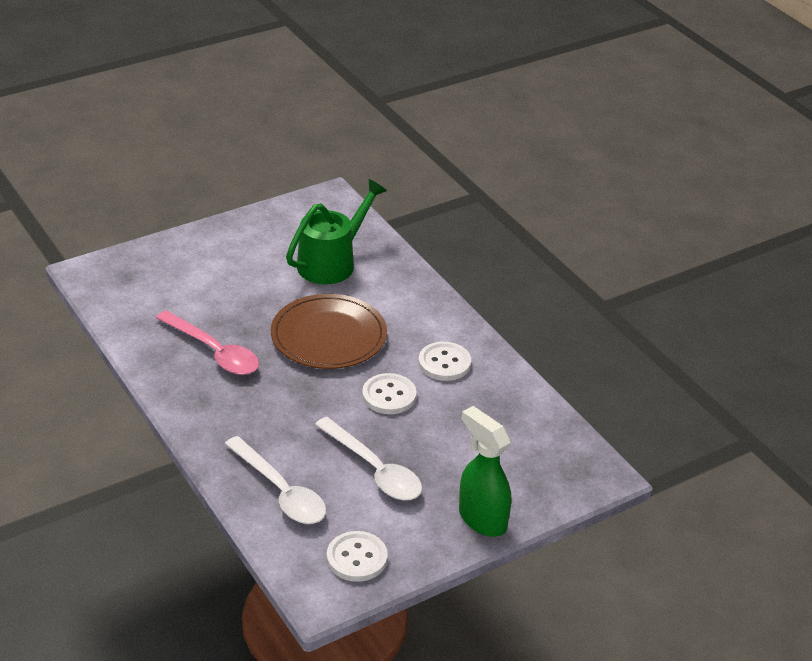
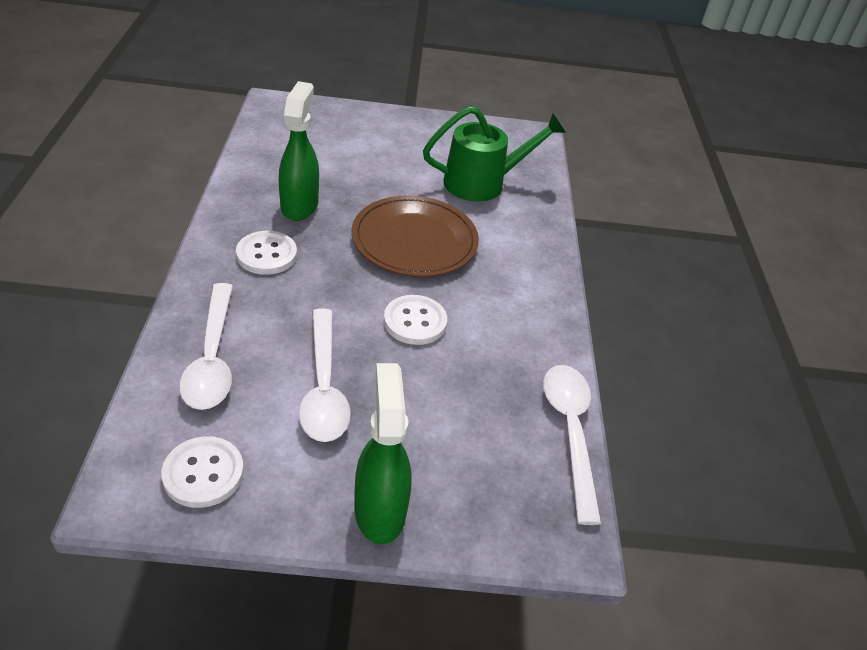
camera: 30 degrees right, 5 degrees up
(214, 352) = (299, 205): pink spoon -> green spray bottle
(444, 363) = (502, 318): white button -> white button (266, 254)
(551, 415) = (570, 432): none -> white spoon

